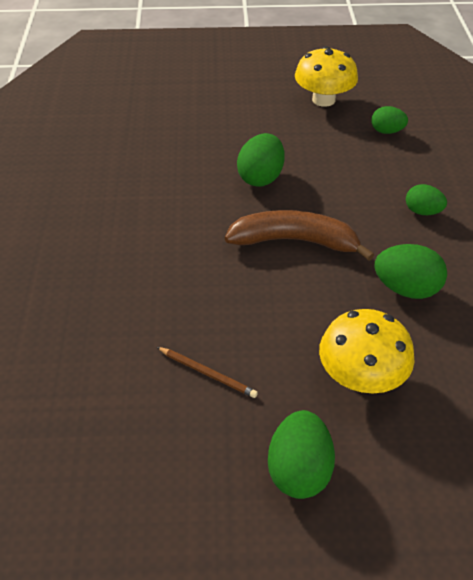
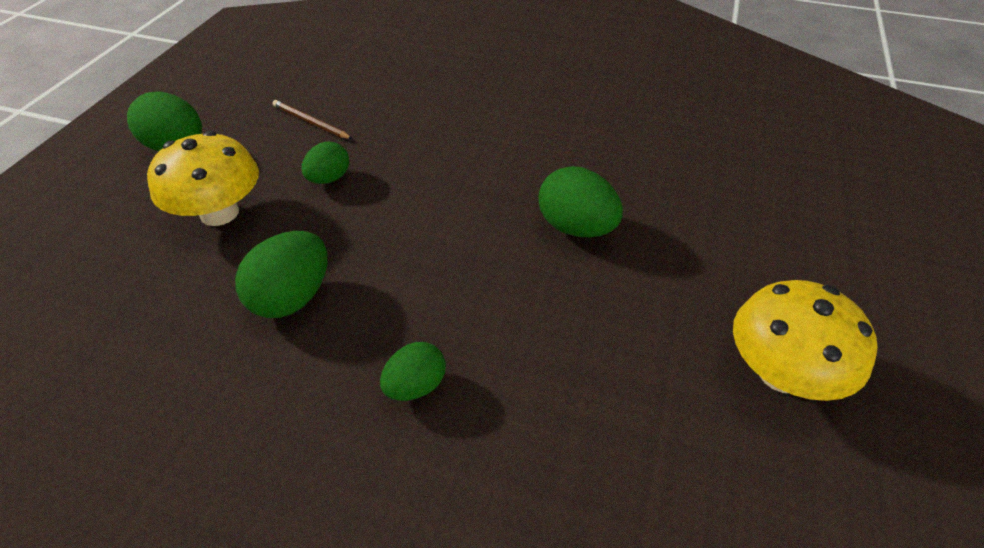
camera: 110 degrees right, 0 degrees up
(207, 373) = (310, 122): brown pencil -> brown pencil turned 75 degrees clockwise
(294, 241) = (437, 223): brown banana -> none
(386, 131) = (653, 435): green egg -> green egg (329, 179)

